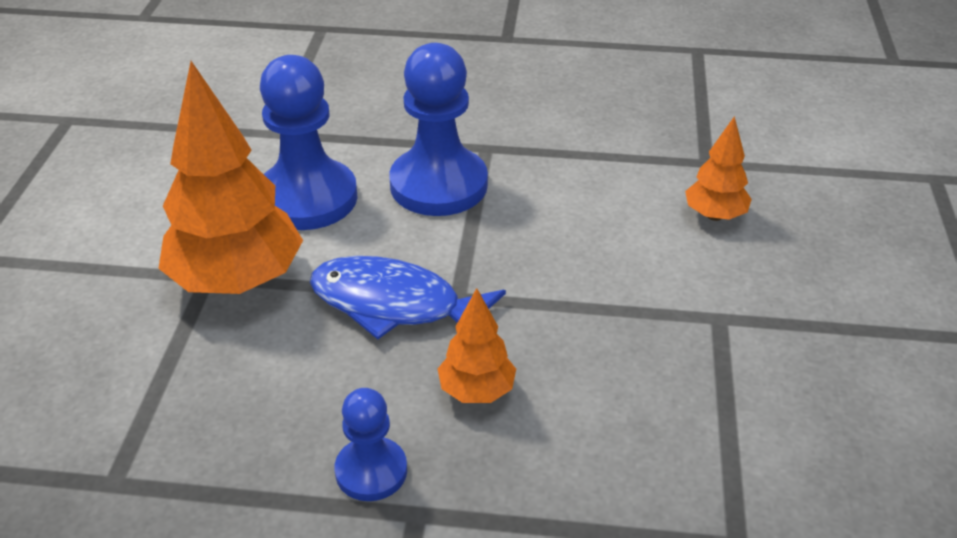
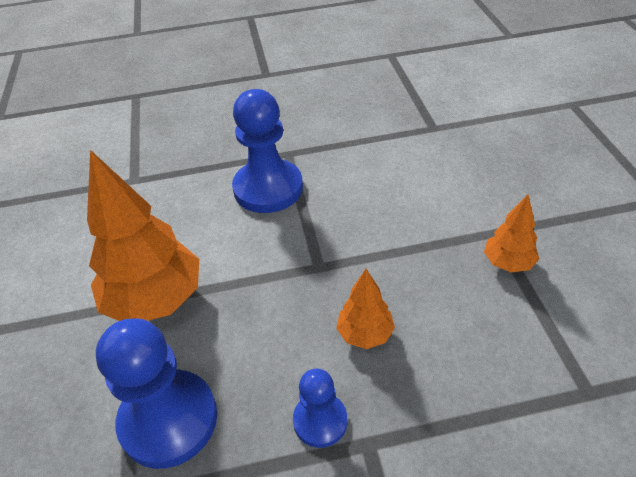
camera: 15 degrees left, 5 degrees up
(307, 198) = (180, 222): blue pawn -> blue pawn (169, 420)
(395, 305) = (278, 285): blue fish -> none
(714, 215) = (456, 162): orange tree -> orange tree (507, 263)

